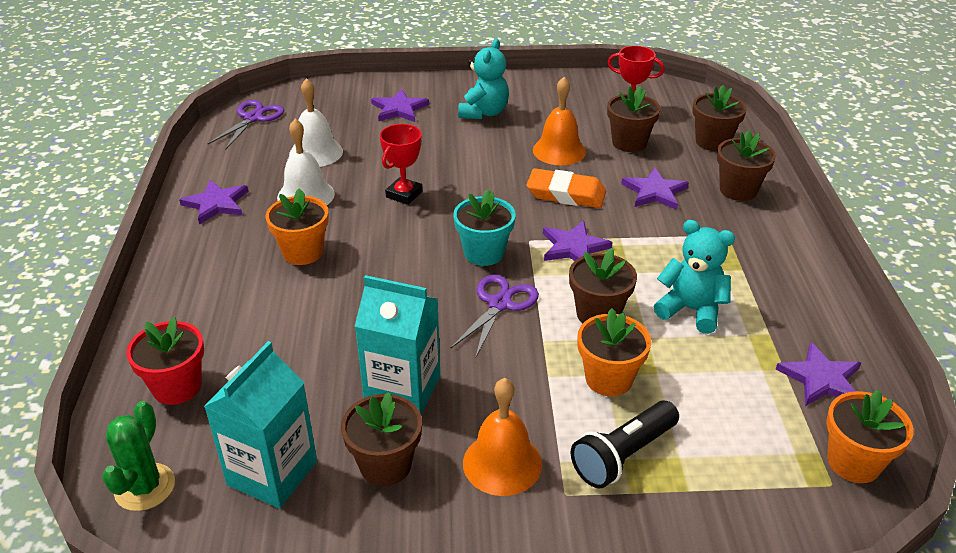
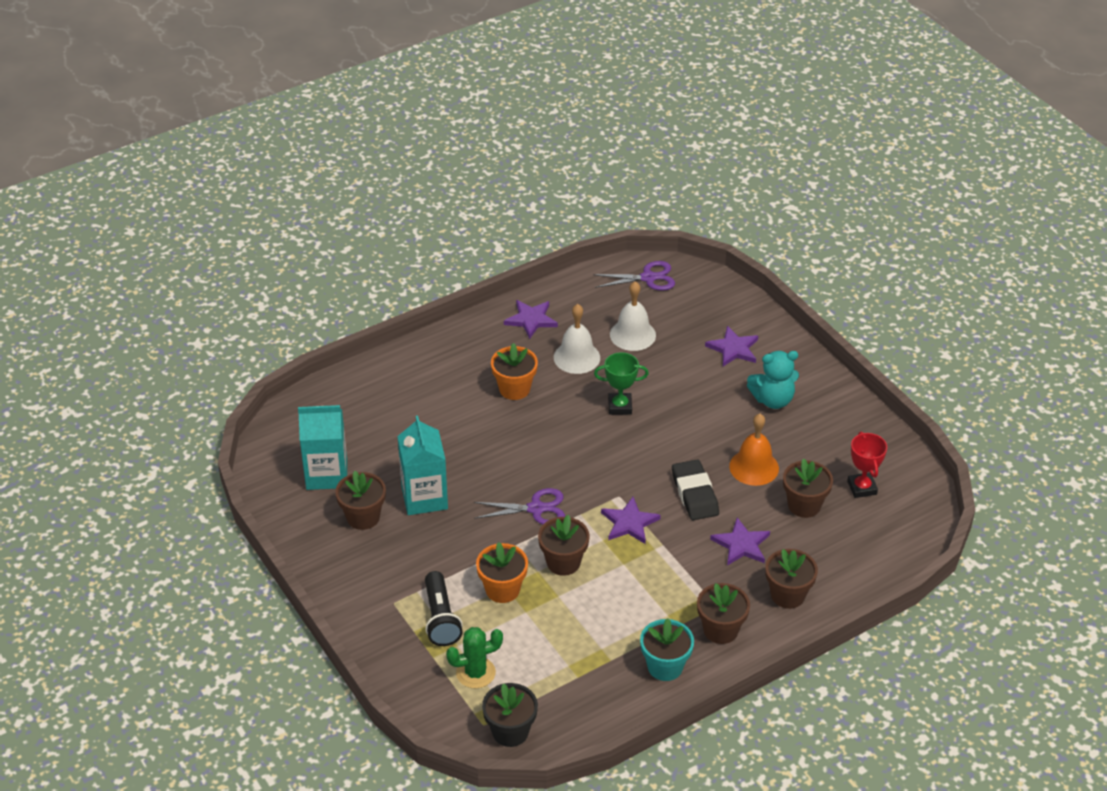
camera: 60 degrees right, 5 degrees up
(145, 487) = (285, 431): green cactus -> green cactus (475, 673)
(177, 387) = (359, 401): red flower pot -> none
(404, 194) = (620, 406): red trophy -> green trophy
(484, 253) = (585, 478): turquoise flower pot -> turquoise flower pot (665, 666)
(502, 463) = (398, 566): orange bell -> none
(566, 194) = (694, 494): orange eraser -> black eraser
(623, 455) = (440, 618): black flashlight -> black flashlight turned 120 degrees counterclockwise
(691, 310) = (605, 610): turquoise teddy bear -> none
(712, 142) = (853, 558): brown flower pot -> brown flower pot (720, 630)
(821, 379) = (581, 699): purple star -> none
(853, 462) = (510, 731): orange flower pot -> black flower pot

